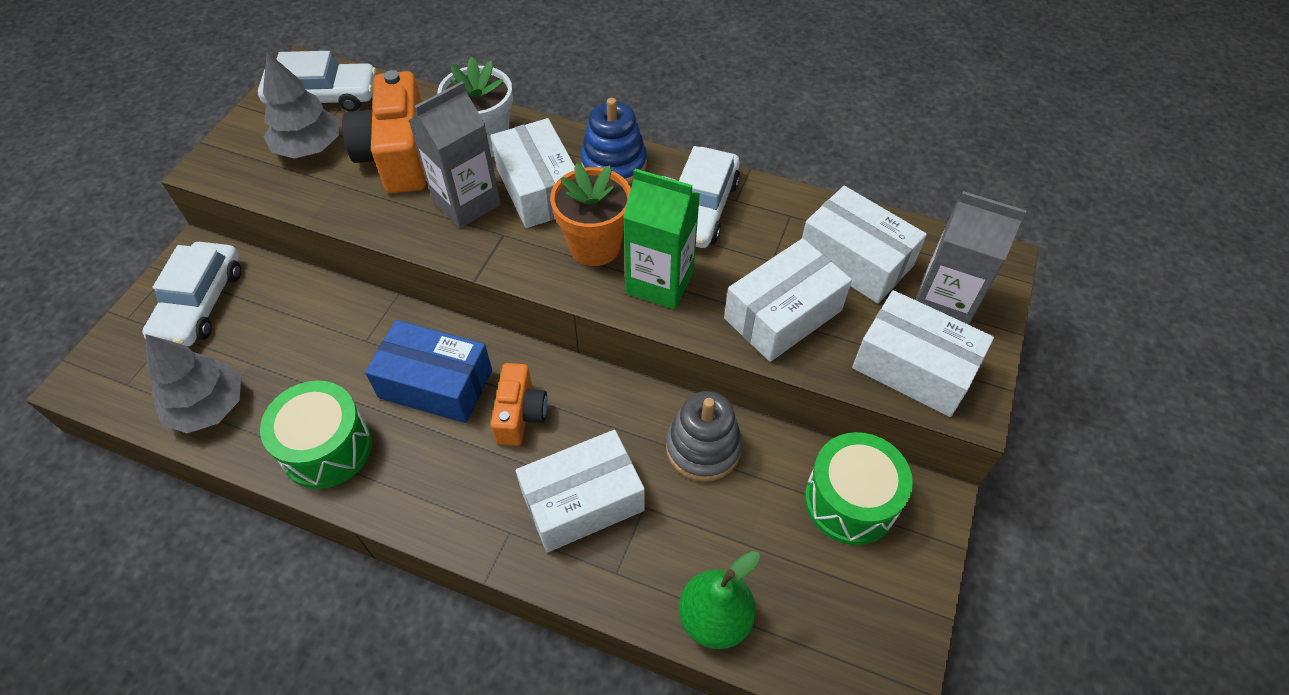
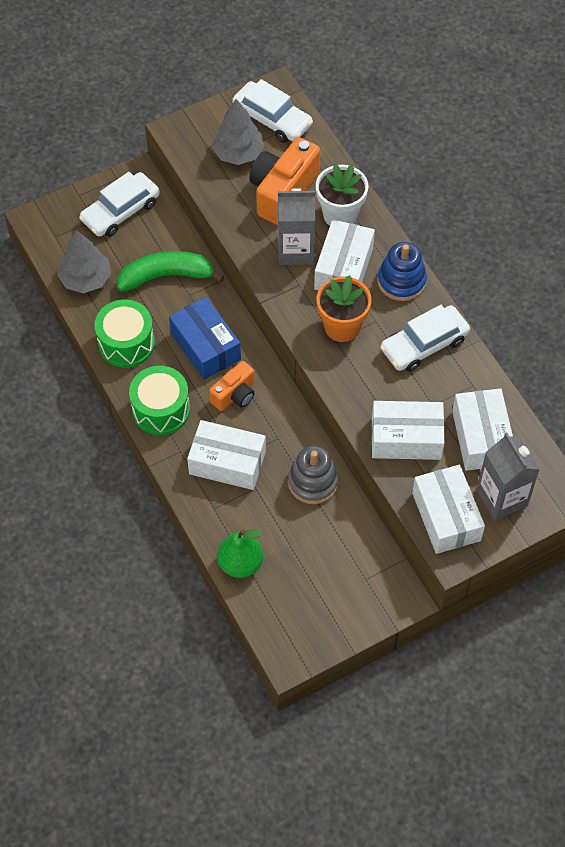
camera: 40 degrees right, 5 degrees up
(319, 337) = (166, 276): none -> green banana
(660, 282) = (357, 373): green carton -> none
(850, 501) = (362, 564): green drum -> green drum (161, 409)

